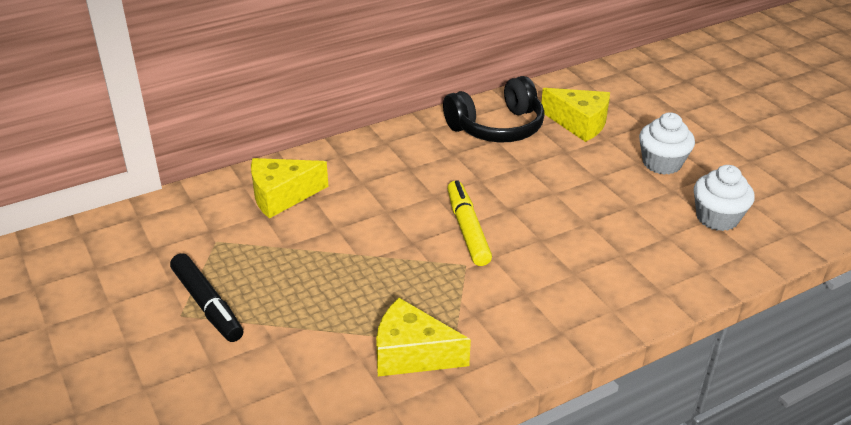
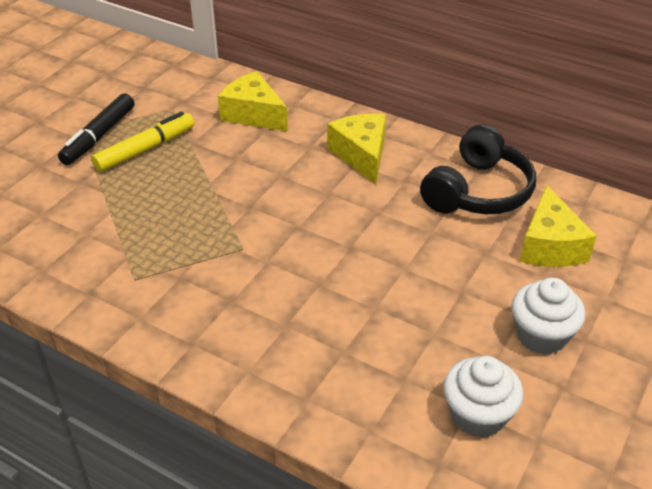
camera: 60 degrees right, 5 degrees up
(412, 354) = (106, 260): yellow cheese -> yellow cheese (361, 155)
(467, 229) = (294, 231): yellow marker -> yellow marker (145, 149)
(497, 127) = (478, 191): black headphones -> black headphones turned 90 degrees counterclockwise

